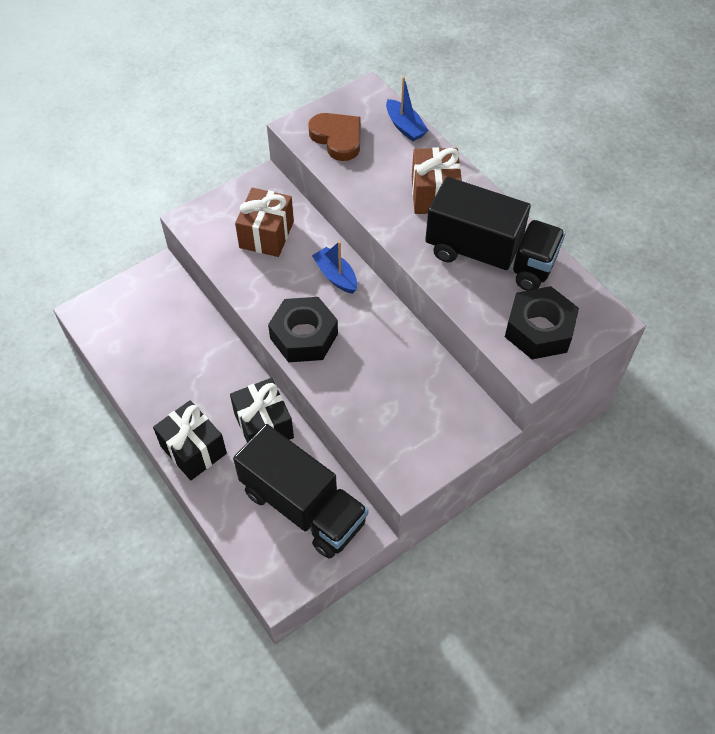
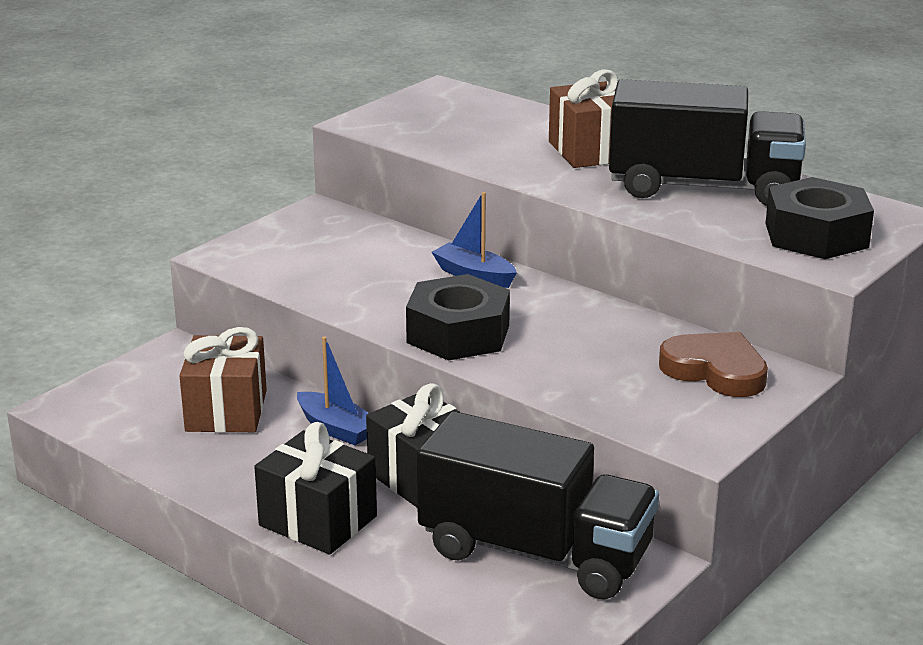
camera: 15 degrees left, 30 degrees down
(266, 234) = (347, 253): brown gift -> brown gift (226, 411)
(337, 138) = (423, 124): brown heart -> brown heart (715, 370)
(405, 127) = (512, 107): blue boat -> blue boat (336, 429)

